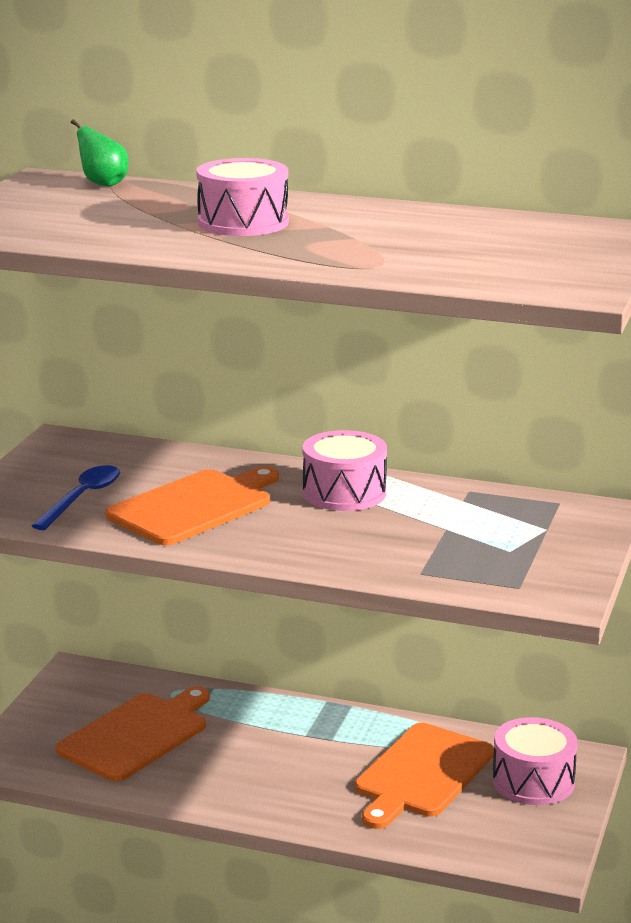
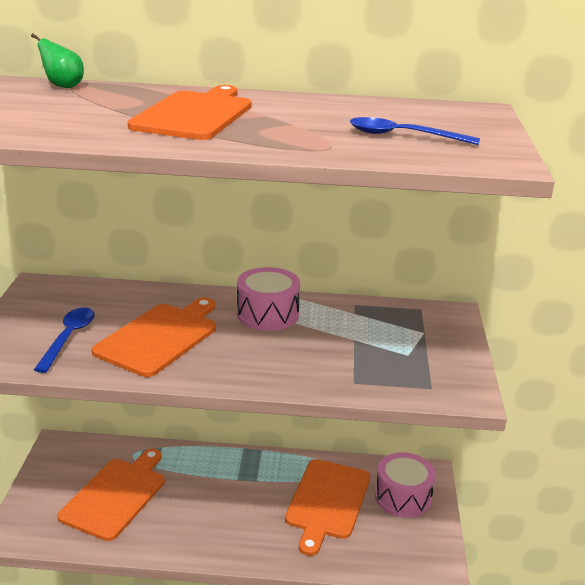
camera: 15 degrees left, 5 degrees up
(243, 223) = (195, 114): pink drum -> orange cutting board
(481, 257) = (403, 136): none -> blue spoon

